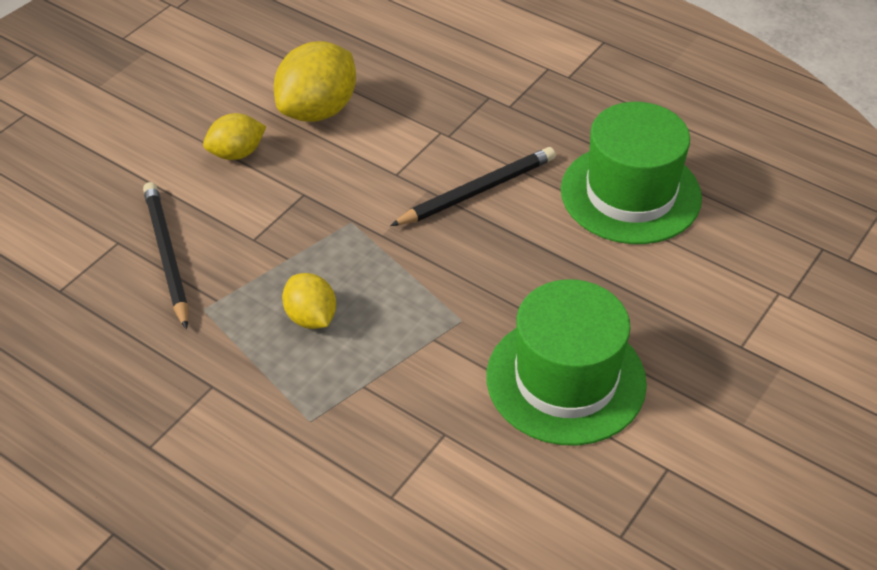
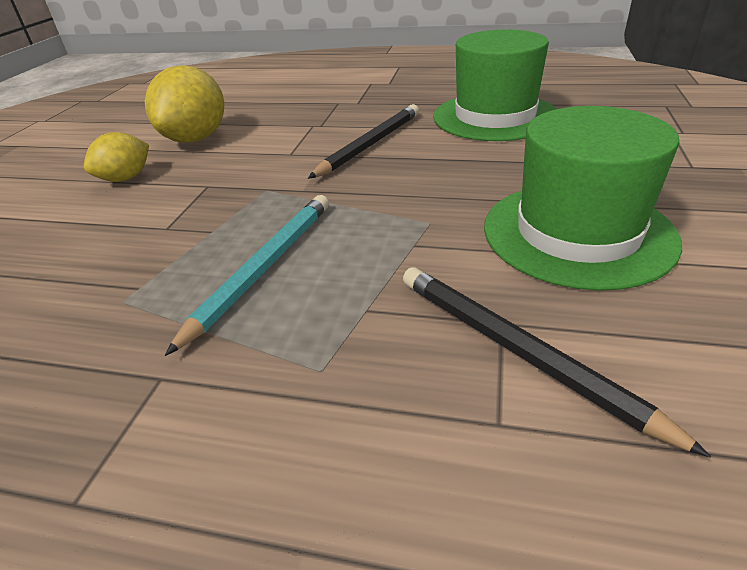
camera: 20 degrees left, 10 degrees down
(167, 255) = (62, 267): black pencil -> black pencil (519, 352)
(311, 317) = (263, 268): yellow lemon -> turquoise pencil

